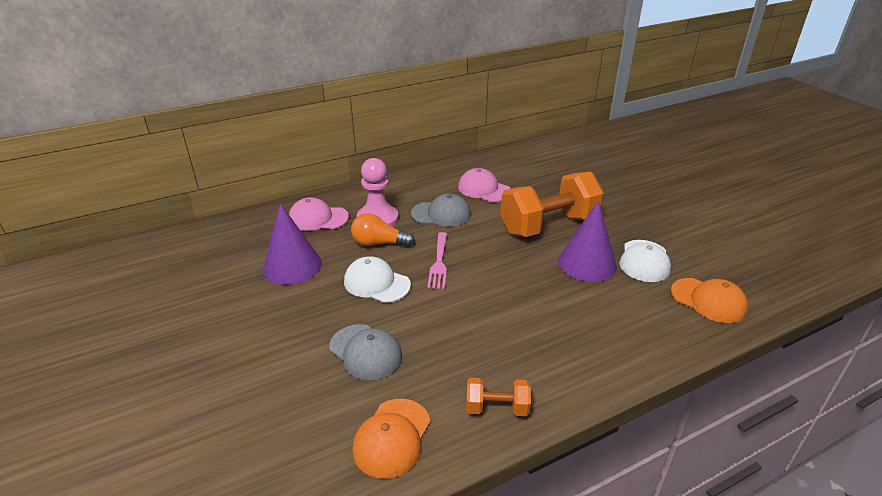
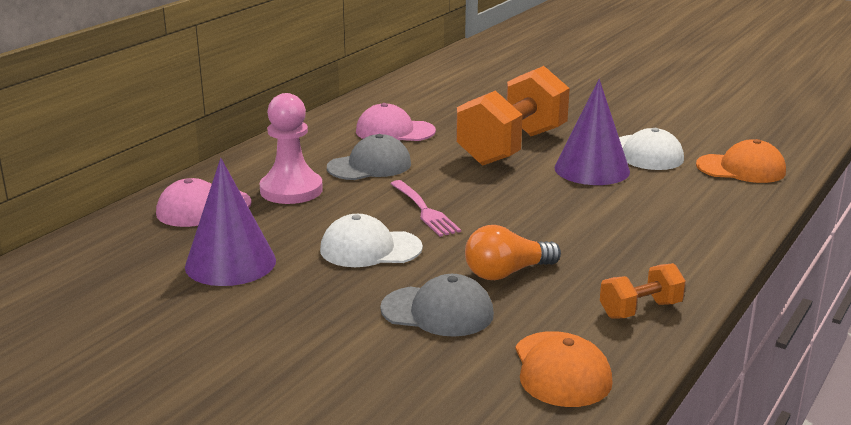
camera: 30 degrees left, 10 degrees down
(379, 243) = (324, 212): orange light bulb -> orange light bulb (507, 273)

